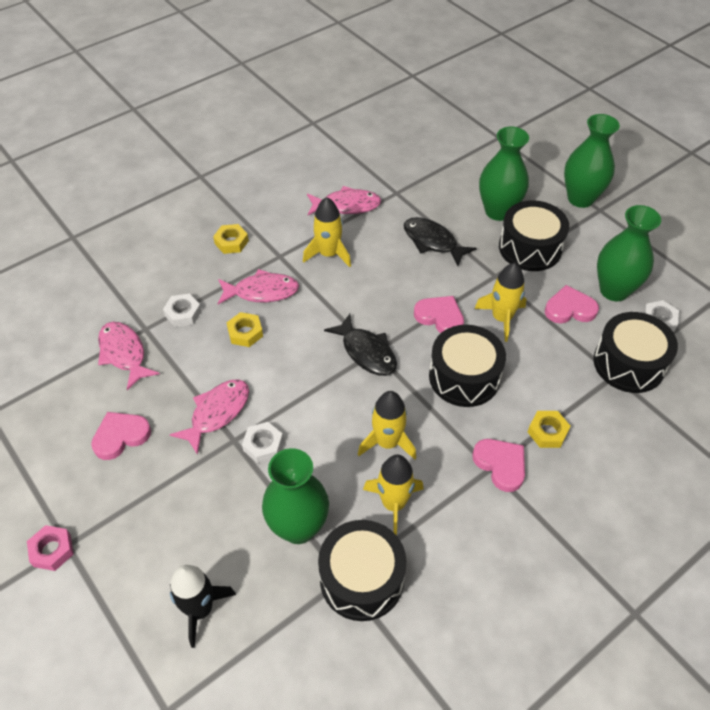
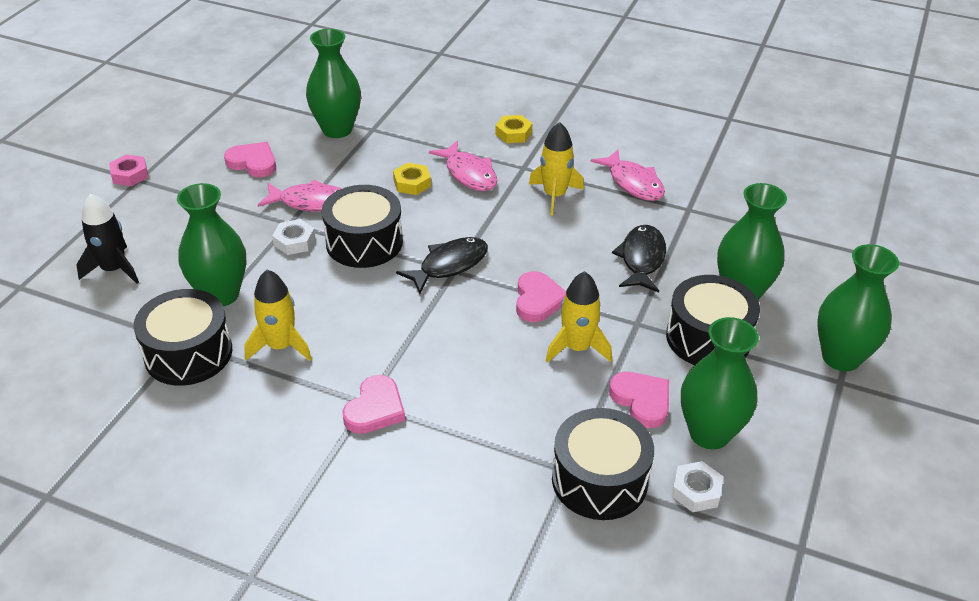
camera: 60 degrees right, 10 degrees down
(124, 354) = (337, 129): pink fish -> green vase
(183, 313) = (405, 141): white nut -> none
(366, 352) = (449, 265): black fish -> black fish turned 150 degrees counterclockwise
(387, 442) = (349, 318): yellow rocket -> none
(464, 377) = (470, 345): black drum -> black drum (364, 242)
(547, 432) = (443, 434): yellow nut -> none

